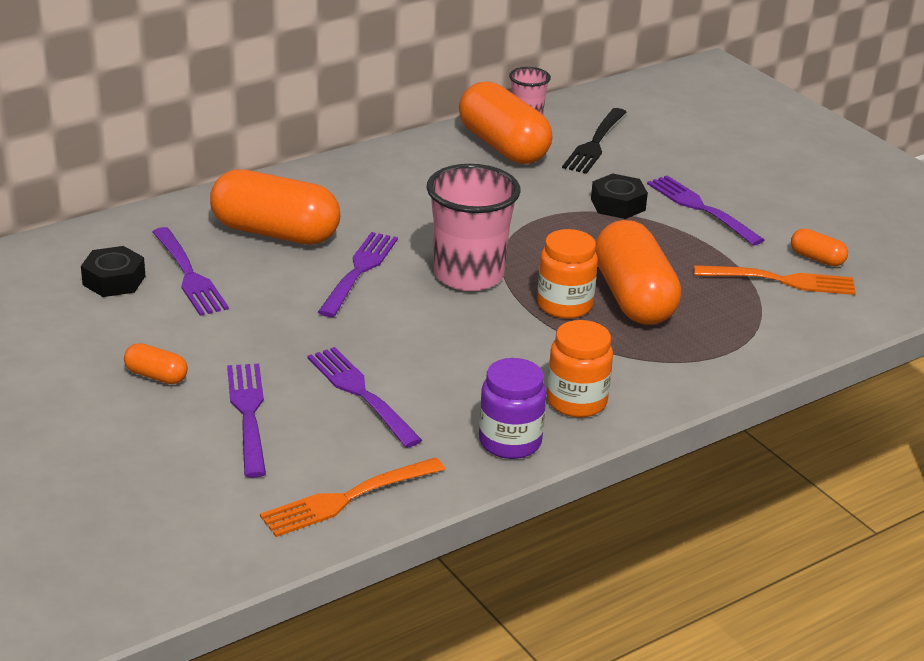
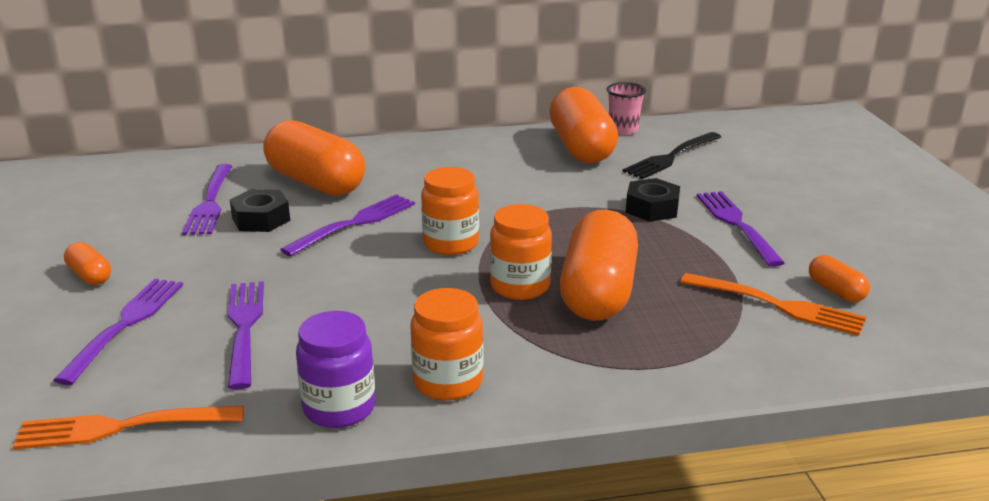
camera: 25 degrees right, 5 degrees down
(114, 280) = (148, 196): black nut -> black nut (261, 219)
(468, 275) = (451, 244): pink cup -> orange jar

